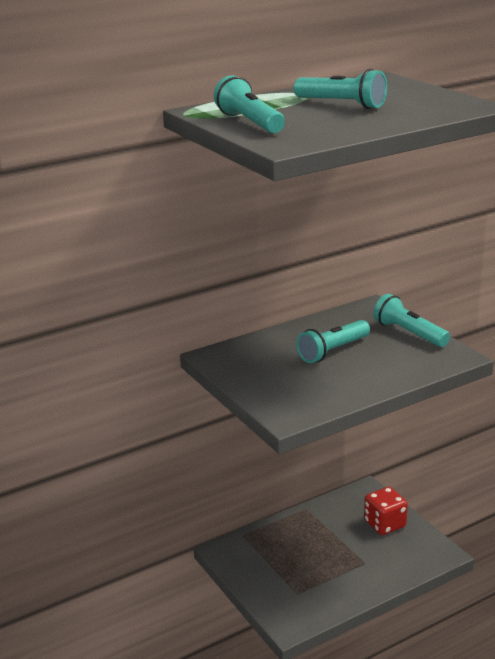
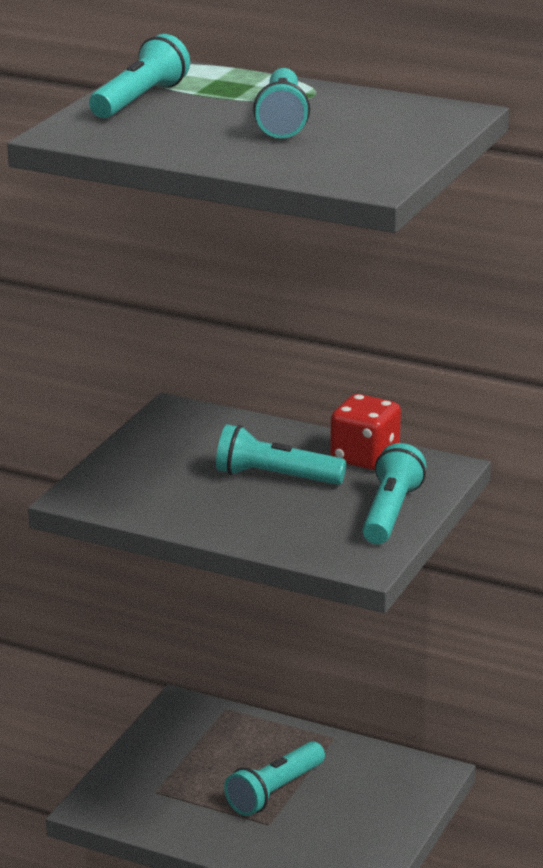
camera: 55 degrees right, 0 degrees up
(337, 549) = (274, 792): none -> turquoise flashlight
(384, 524) = (369, 813): red dice -> red dice (365, 457)

